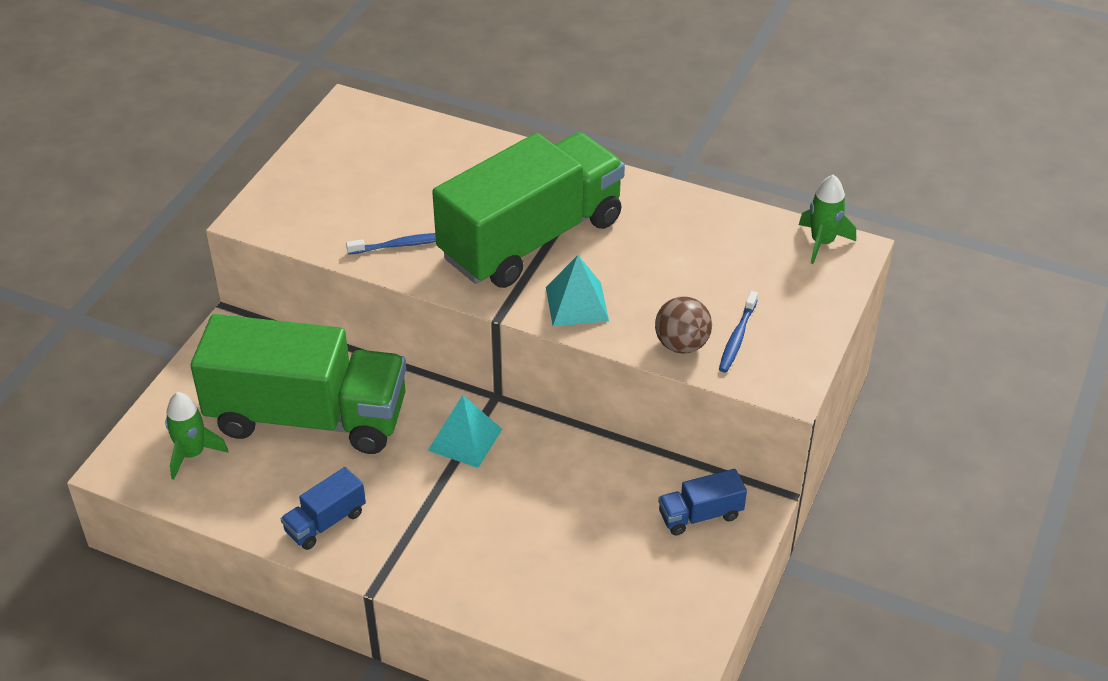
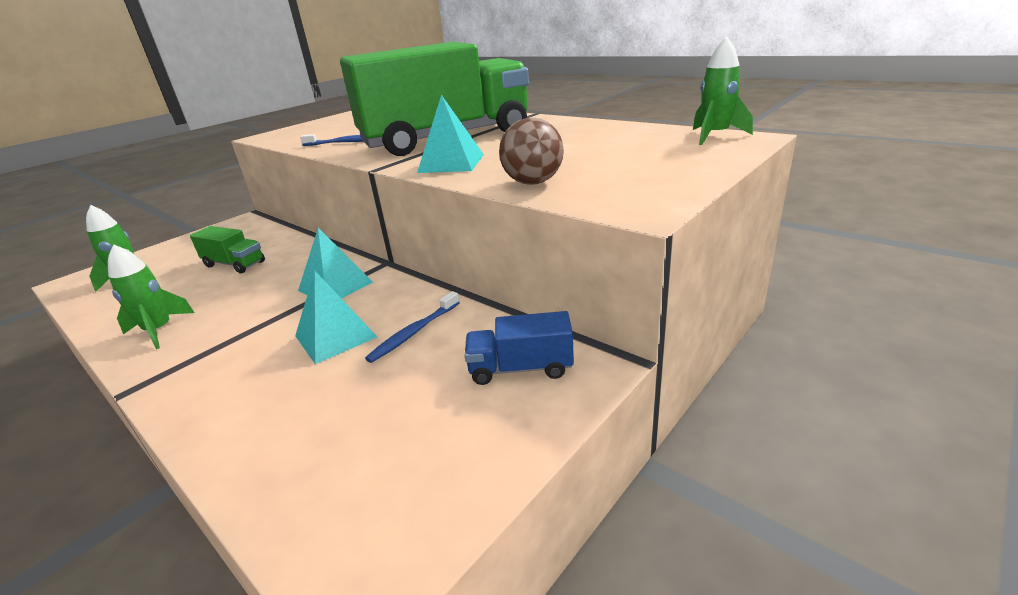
camera: 20 degrees right, 15 degrees down
(308, 416) = (234, 264): green truck -> green truck, size x0.40
(325, 522) = (159, 331): blue truck -> green rocket
(517, 504) = (335, 336): none -> turquoise pyramid
(737, 337) = (597, 179): blue toothbrush -> blue toothbrush (414, 332)

